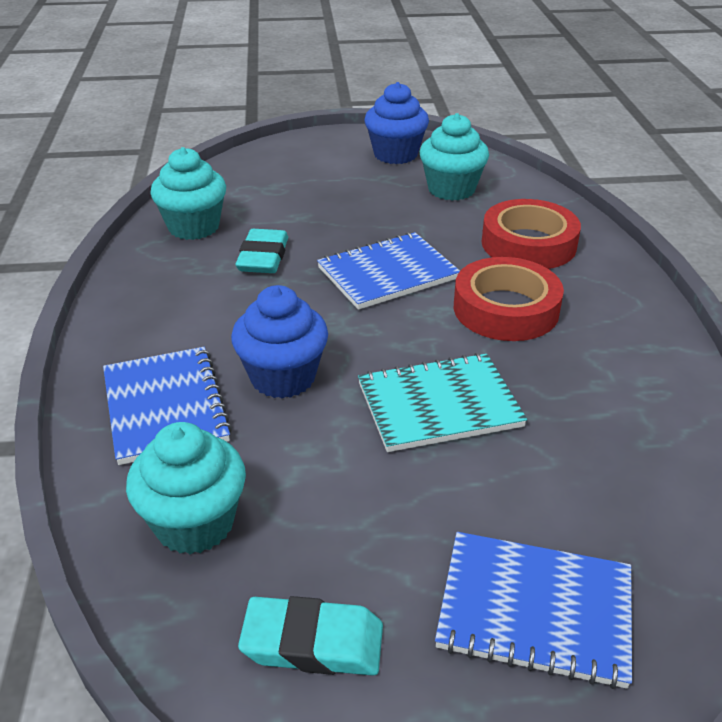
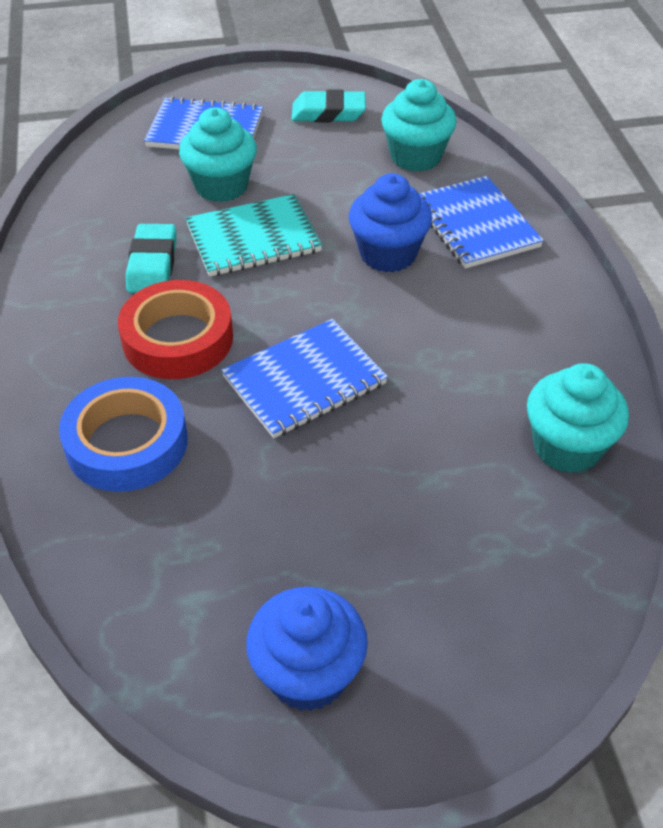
camera: 175 degrees right, 10 degrees up
(263, 257) = (455, 397): turquoise eraser -> turquoise eraser (152, 264)
(451, 189) = (215, 564): turquoise cupcake -> turquoise cupcake (221, 186)
(528, 244) = (127, 443): red tape -> blue tape

